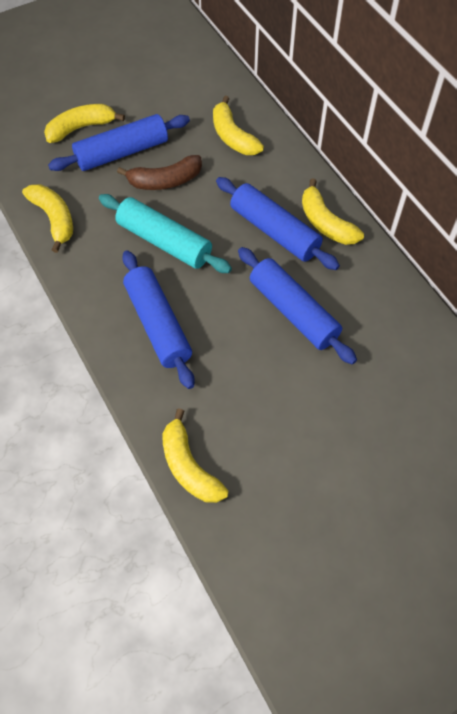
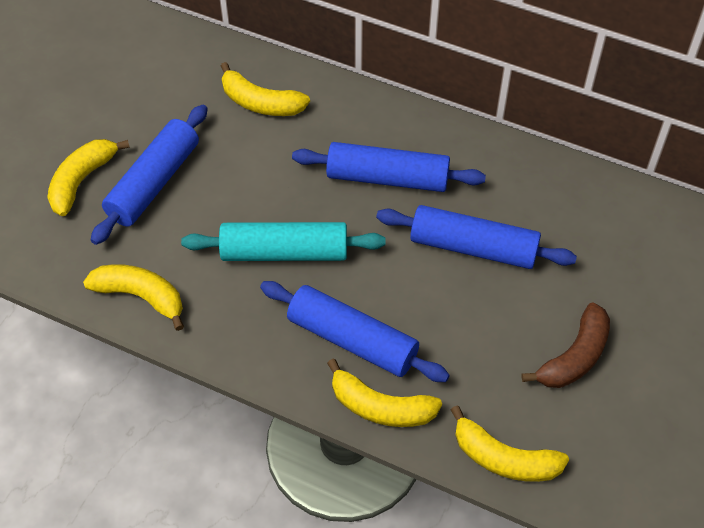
camera: 35 degrees left, 5 degrees down
(165, 181) = (229, 188): brown banana -> brown banana (574, 357)
(326, 223) = (430, 142): yellow banana -> yellow banana (381, 407)

